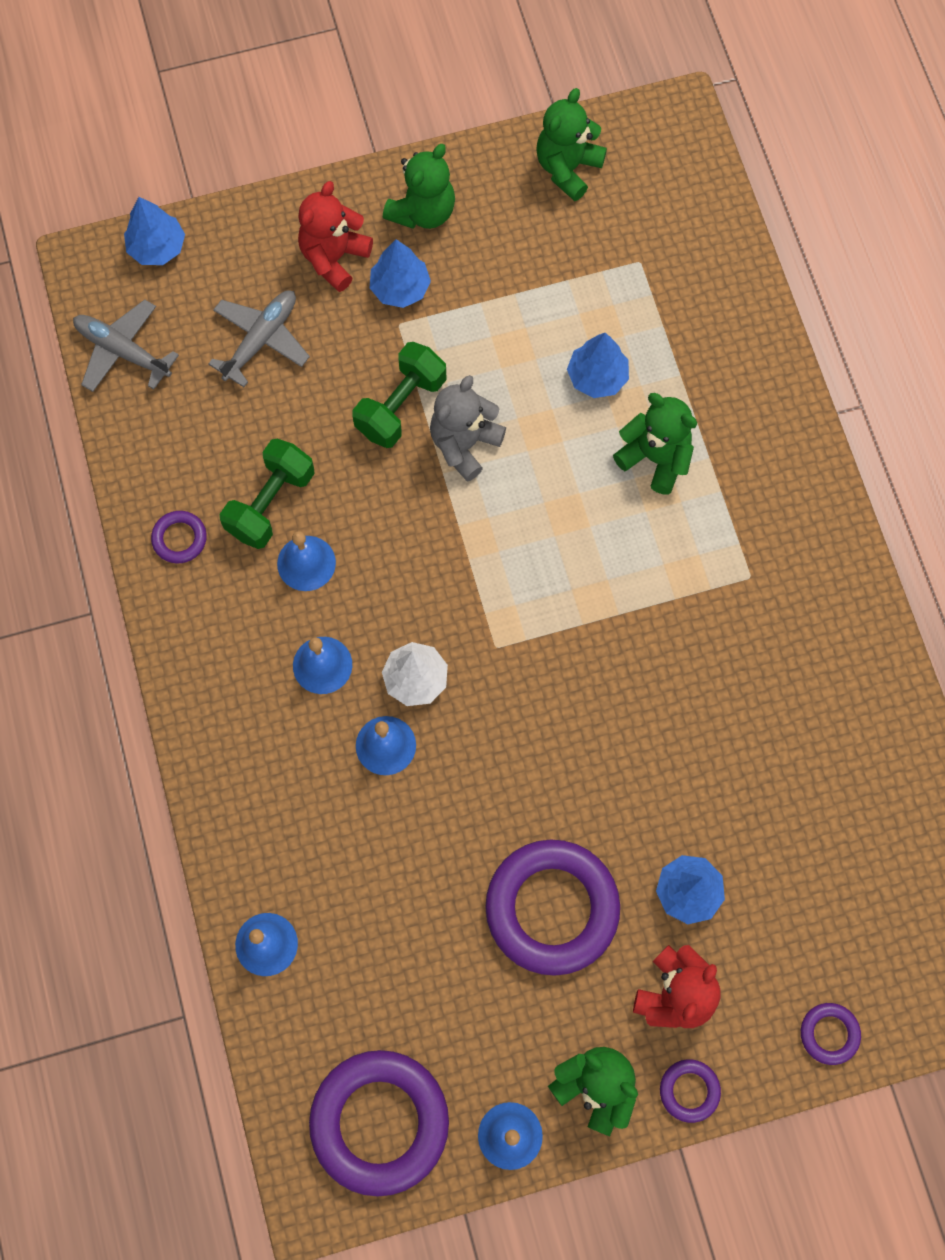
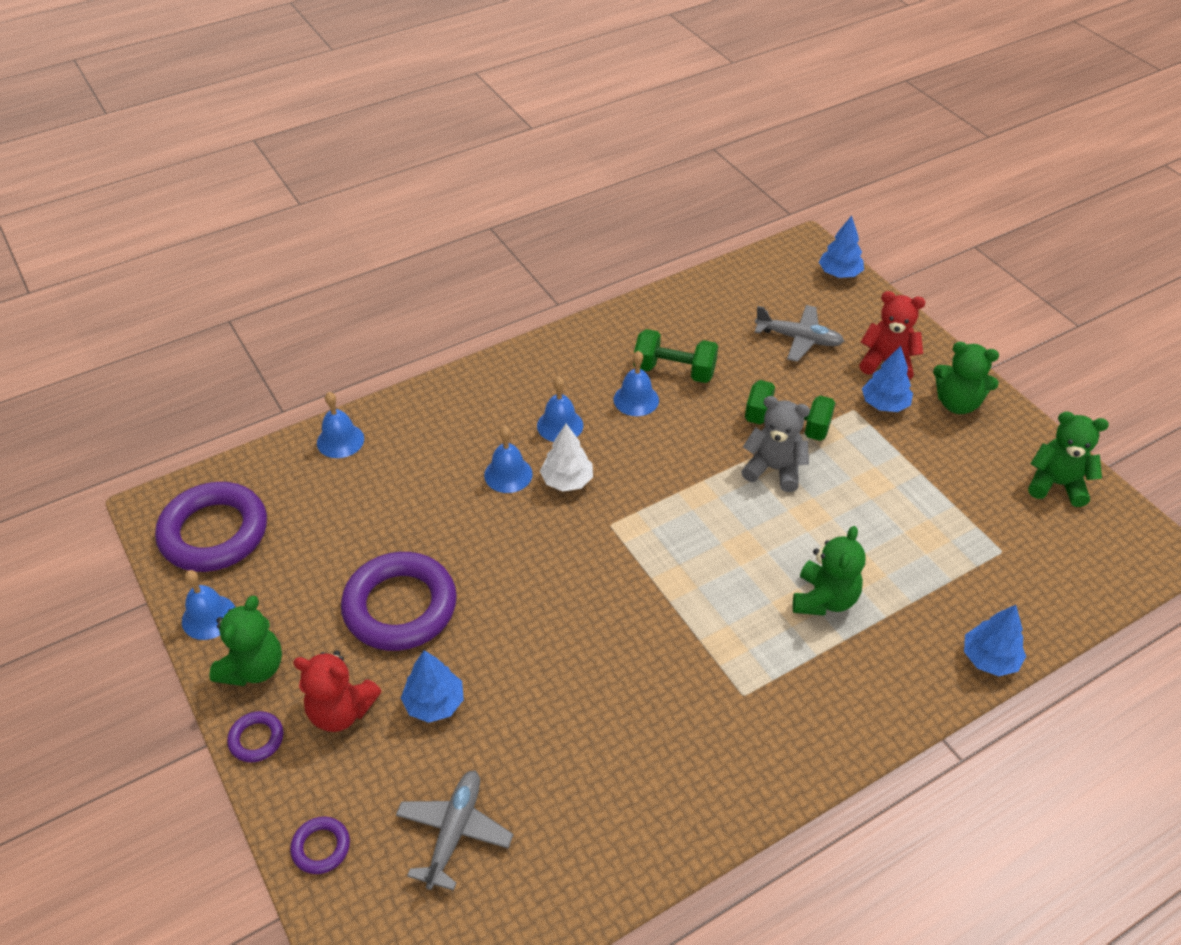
camera: 75 degrees right, 25 degrees down
(122, 351) = (752, 275): grey plane -> grey plane (454, 831)
(179, 539) = (627, 331): purple ring -> none
(597, 377) = (877, 543): blue tree -> blue tree (989, 659)

